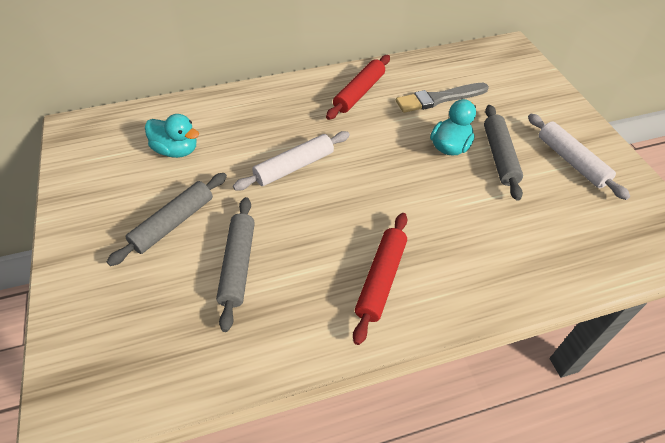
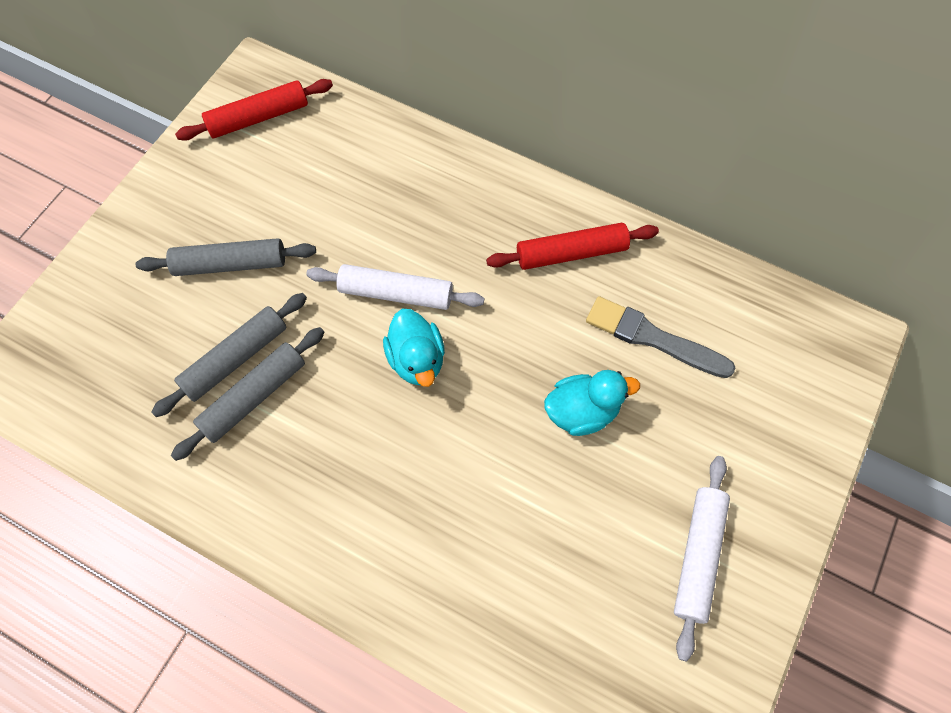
camera: 45 degrees right, 15 degrees up
(176, 150) = (313, 178): turquoise duck -> turquoise duck (417, 360)
(381, 279) = (331, 490): red rolling pin -> red rolling pin (258, 117)
(499, 156) = (621, 473): grey rolling pin -> grey rolling pin (254, 396)

